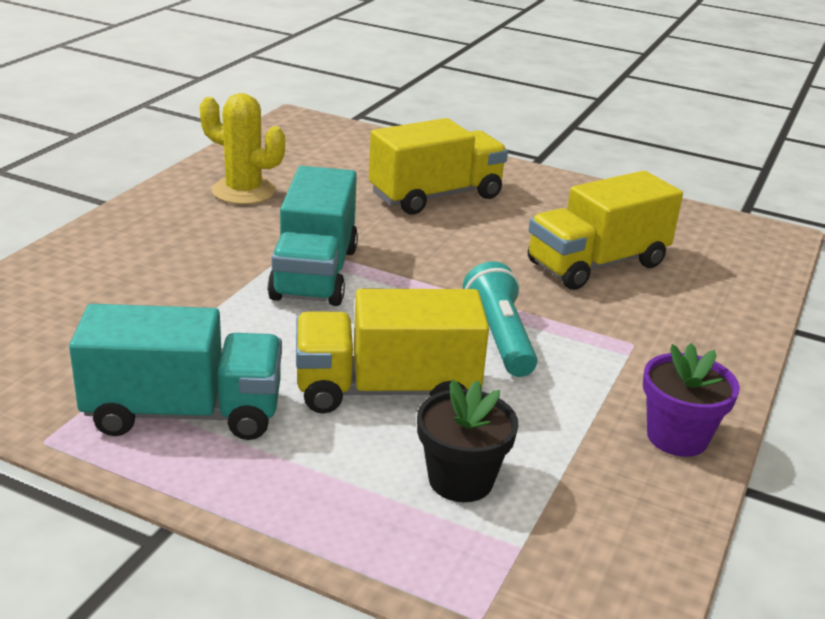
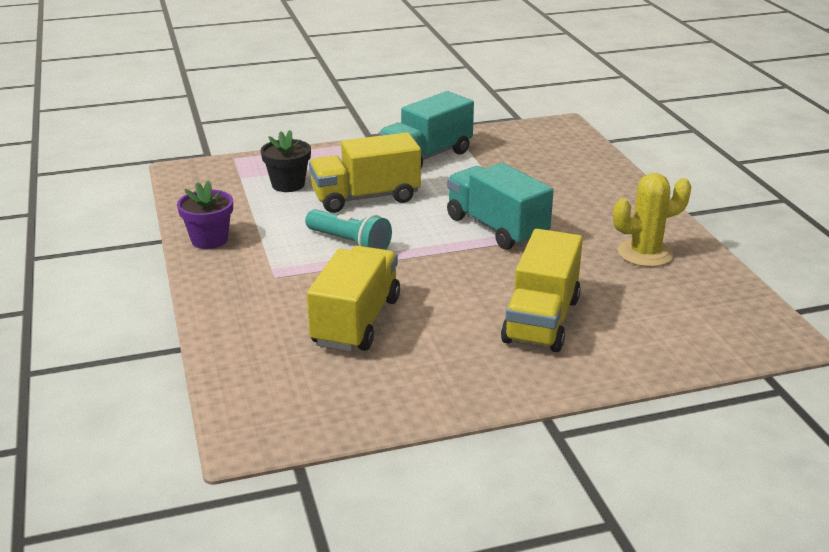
camera: 140 degrees right, 0 degrees up
(386, 390) = (365, 198): yellow truck -> yellow truck turned 150 degrees counterclockwise

